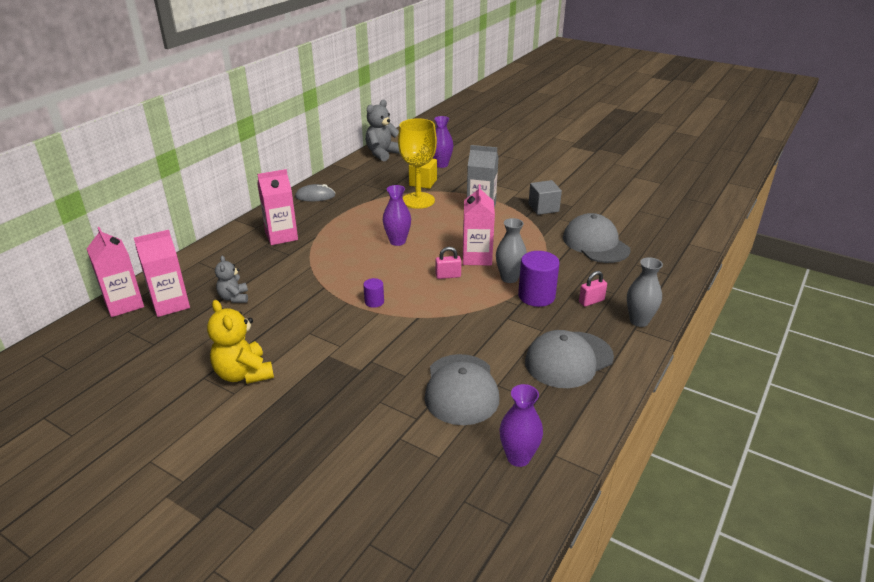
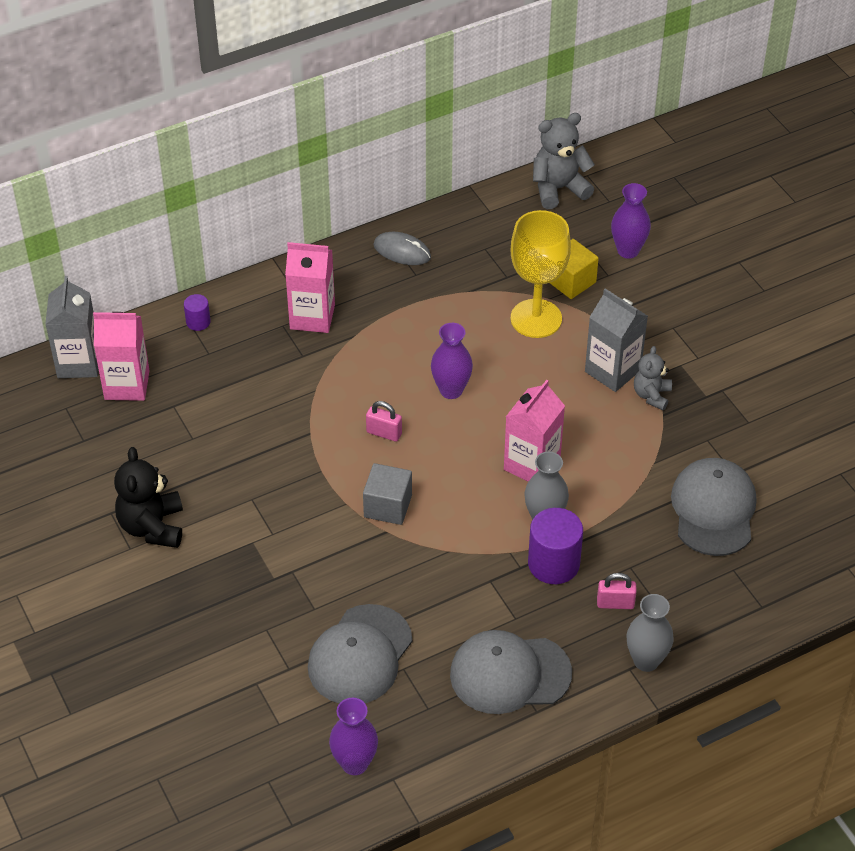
camera: 30 degrees right, 15 degrees up
(124, 304) = (78, 363): pink carton -> grey carton
(234, 298) = (200, 405): grey teddy bear -> grey teddy bear (651, 395)
(244, 374) = (152, 527): yellow teddy bear -> black teddy bear
(374, 302) = (352, 484): purple cylinder -> purple cylinder (198, 322)
(448, 276) = (470, 480): pink padlock -> pink padlock (384, 433)
(543, 208) = (702, 408): grey cube -> grey cube (388, 506)

